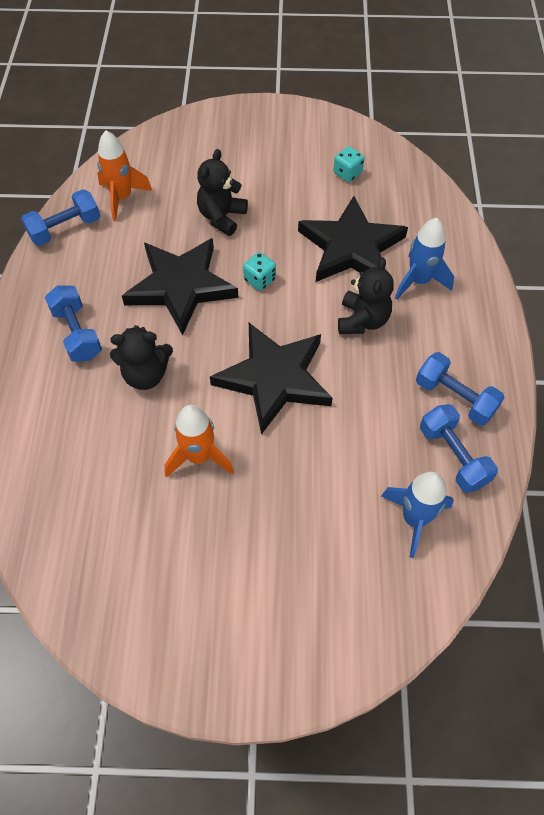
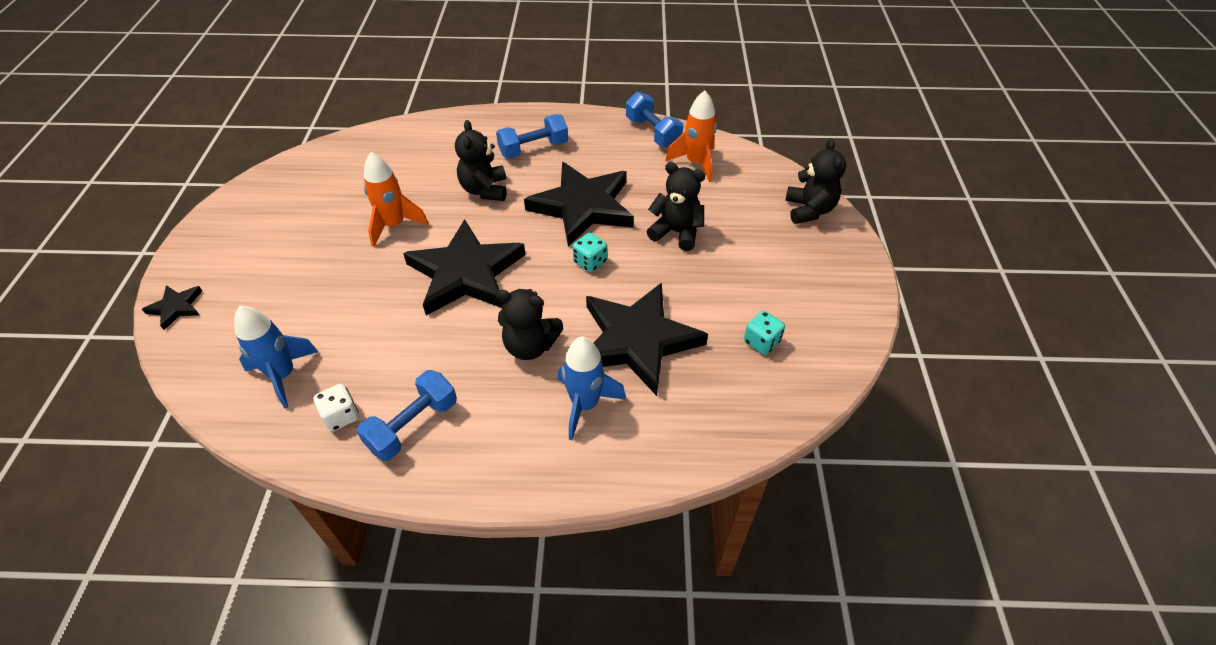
camera: 90 degrees right, 10 degrees down
(197, 128) = (809, 210): none -> black teddy bear
(331, 667) = (176, 307): none -> black star
(453, 456) = (341, 416): blue dumbbell -> white dice

